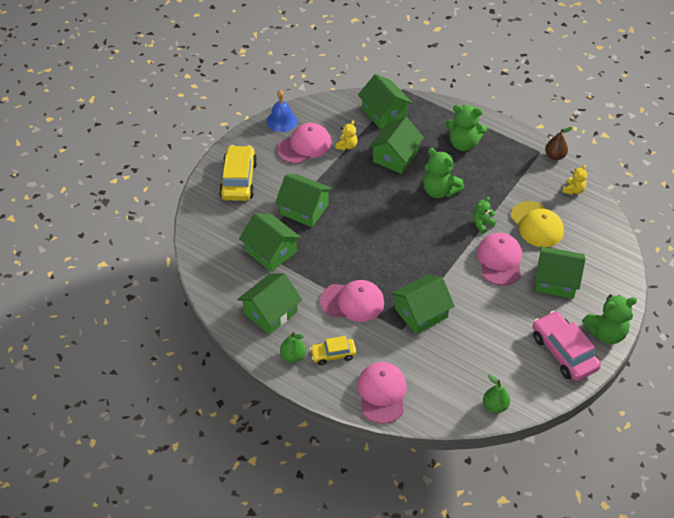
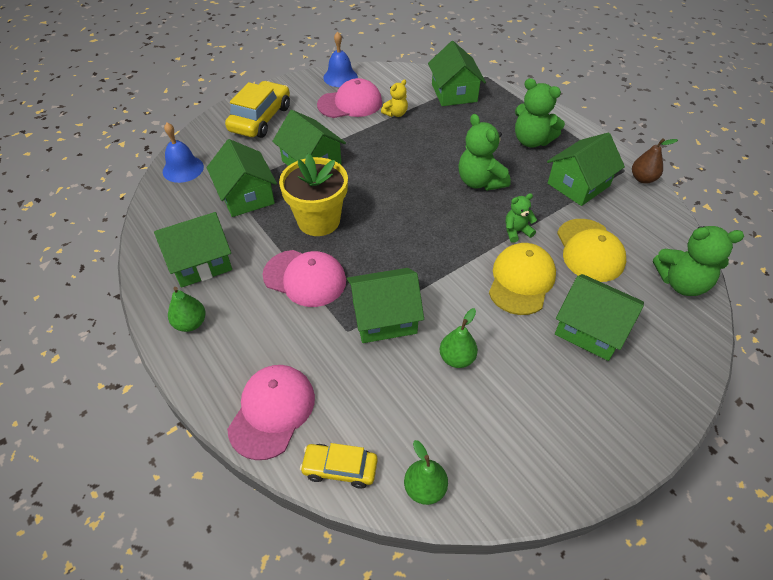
camera: 20 degrees right, 0 degrees up
(205, 243) = (183, 169): none -> blue bell
(333, 354) = (241, 336): yellow car -> yellow car (340, 468)
(337, 256) = (318, 221): none -> yellow flower pot
(395, 156) = (444, 135): green house -> green house (578, 184)
(480, 325) = (456, 358): none -> green pear
(500, 260) = (521, 280): pink cap -> yellow cap
(563, 352) = (566, 437): pink car -> none
(573, 190) = (655, 222): yellow teddy bear -> none
(606, 333) = (644, 428): green teddy bear -> green teddy bear (681, 283)

